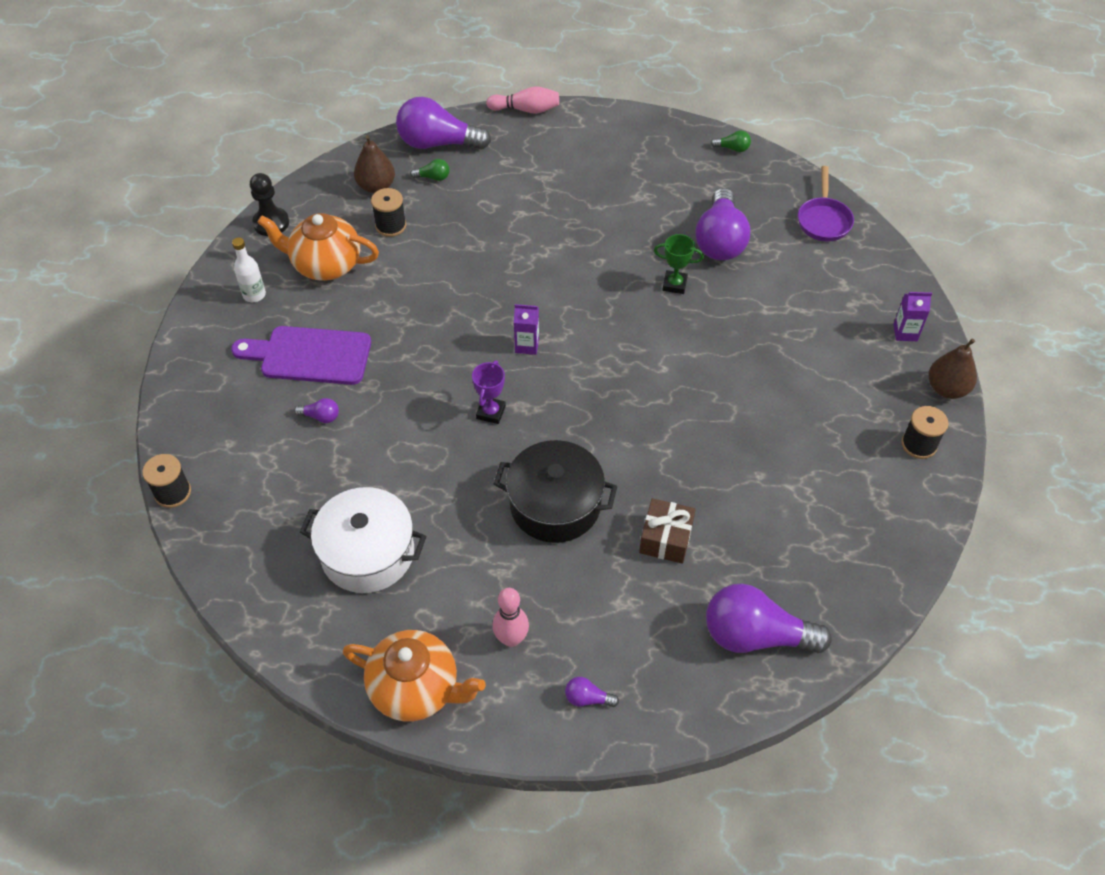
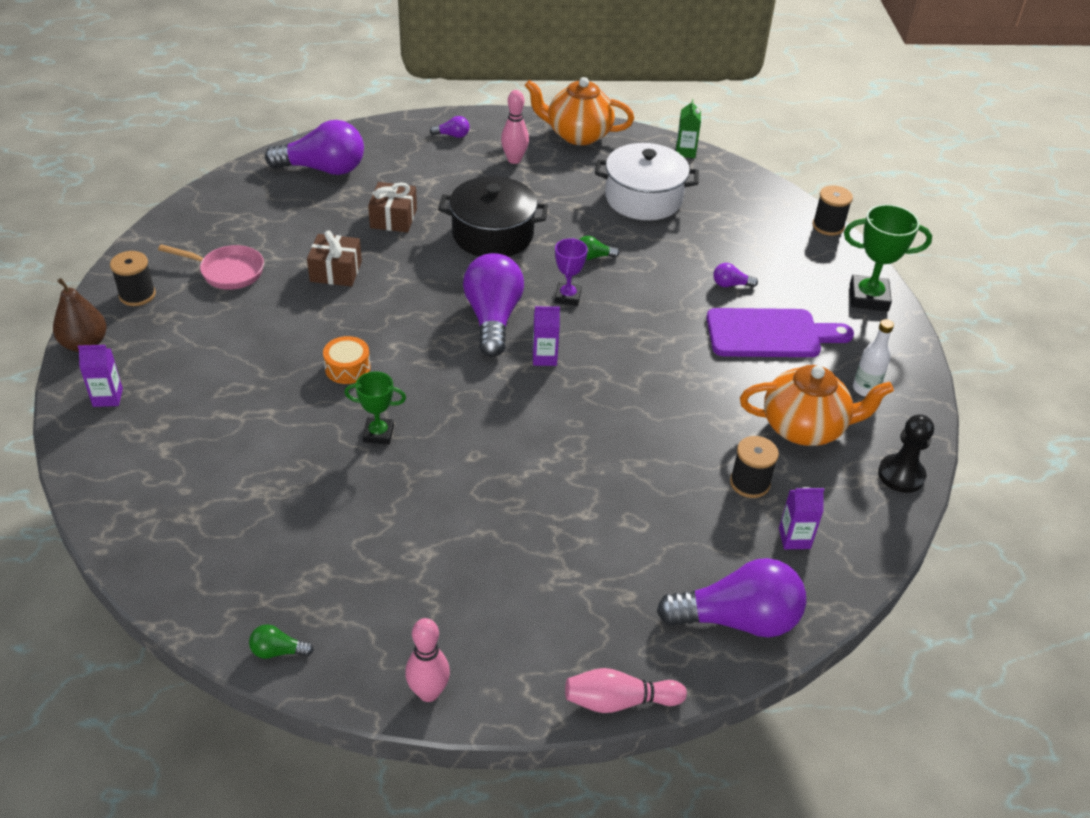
camera: 170 degrees right, 10 degrees down
(190, 390) = (868, 298): none -> green trophy
(283, 640) = (685, 152): none -> green carton
(376, 186) = (794, 538): brown pear -> purple carton
(433, 177) = (722, 559): green light bulb -> green light bulb (593, 257)
(639, 122) = (428, 692): none -> pink bowling pin
(704, 347) = (347, 368): none -> orange drum
(720, 240) = (315, 495): purple light bulb -> purple light bulb (493, 318)
(724, 462) = (336, 271): none -> brown gift
(823, 220) = (164, 536): purple pan -> none
(836, 469) = (227, 272): none -> pink pan

